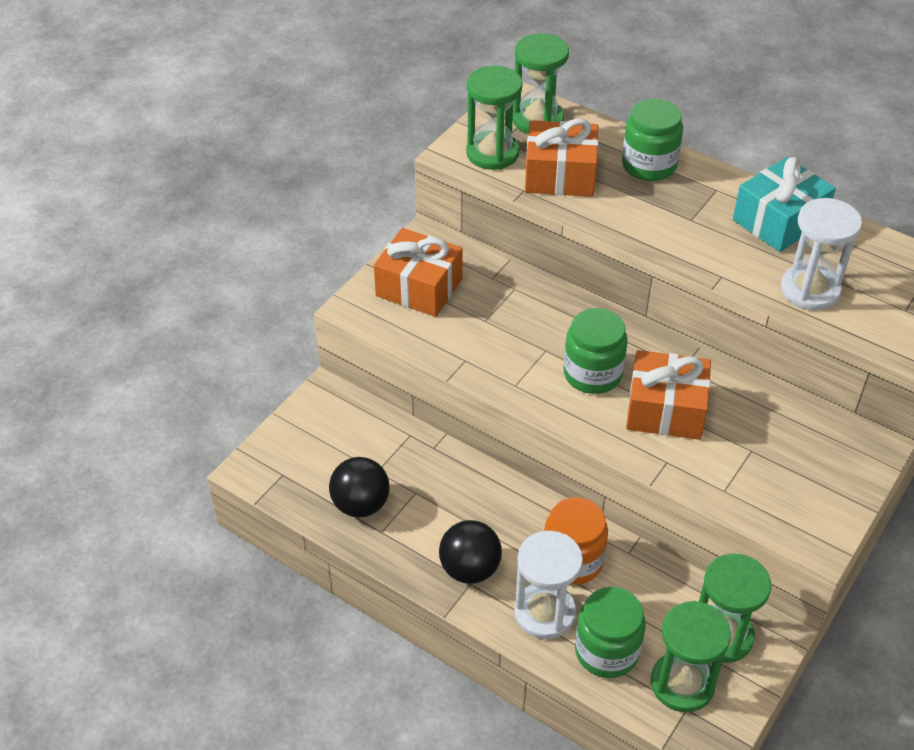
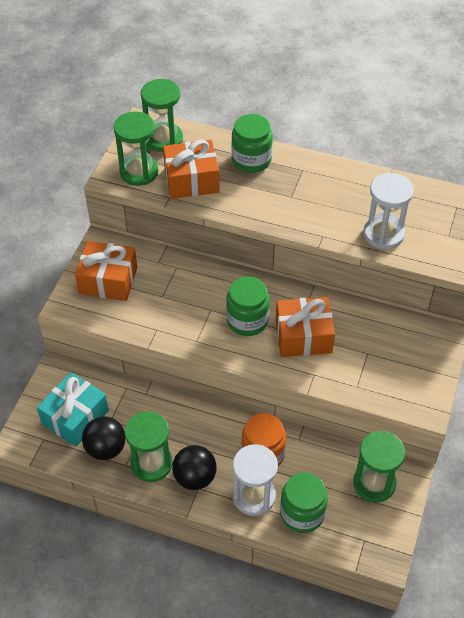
camera: 15 degrees left, 5 degrees up
(682, 683) = (357, 523): green hourglass -> green hourglass (151, 463)
(779, 221) = (350, 186): turquoise gift -> turquoise gift (75, 417)

